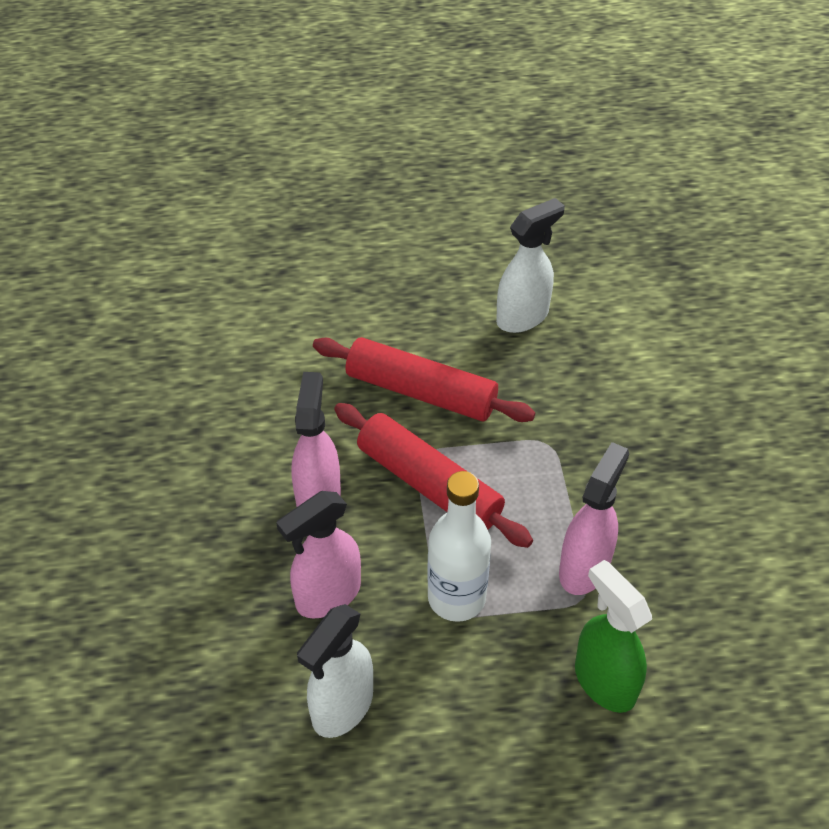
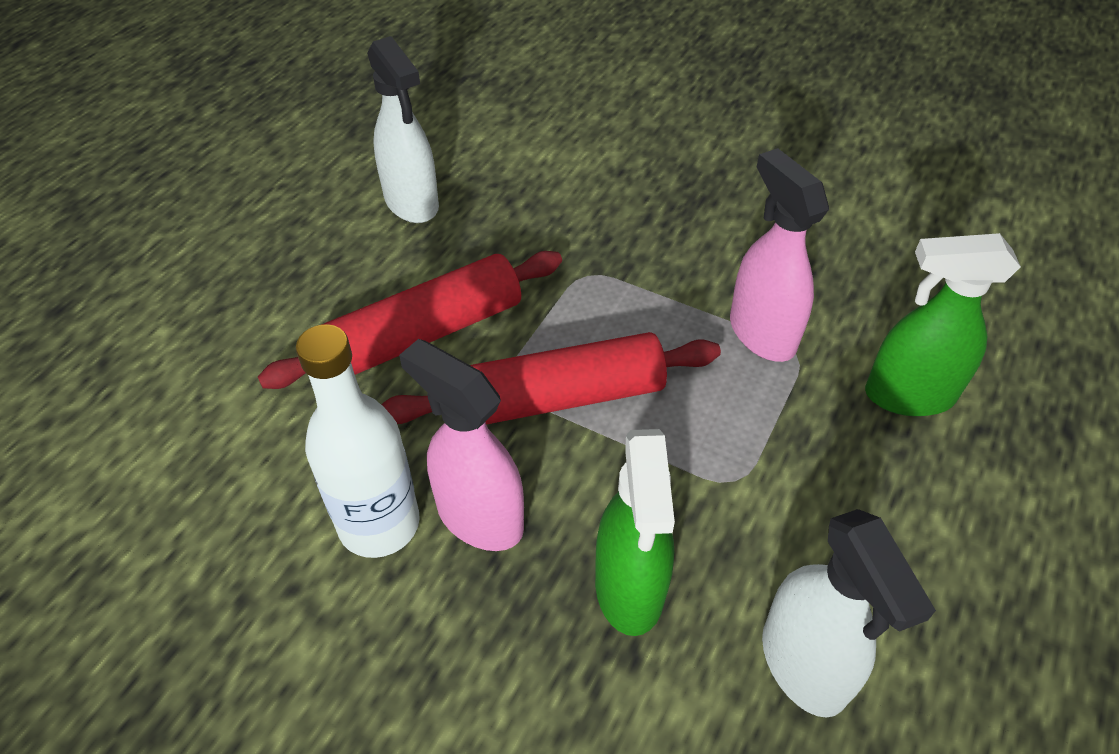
camera: 55 degrees left, 0 degrees up
(327, 595) = (629, 588): pink spray bottle -> green spray bottle
(456, 598) = (724, 460): white bottle -> white bottle (379, 524)
(523, 317) = (412, 203): white spray bottle -> white spray bottle turned 150 degrees clockwise

